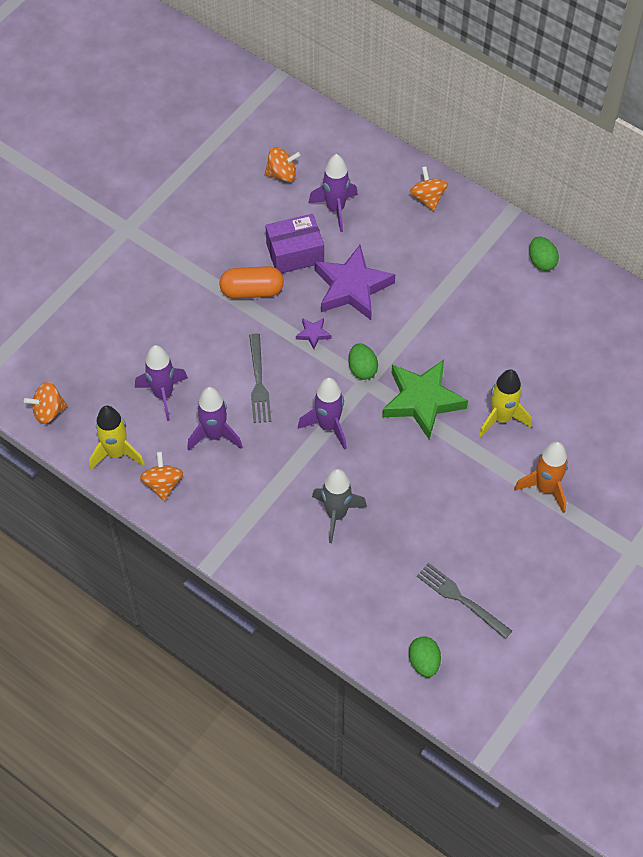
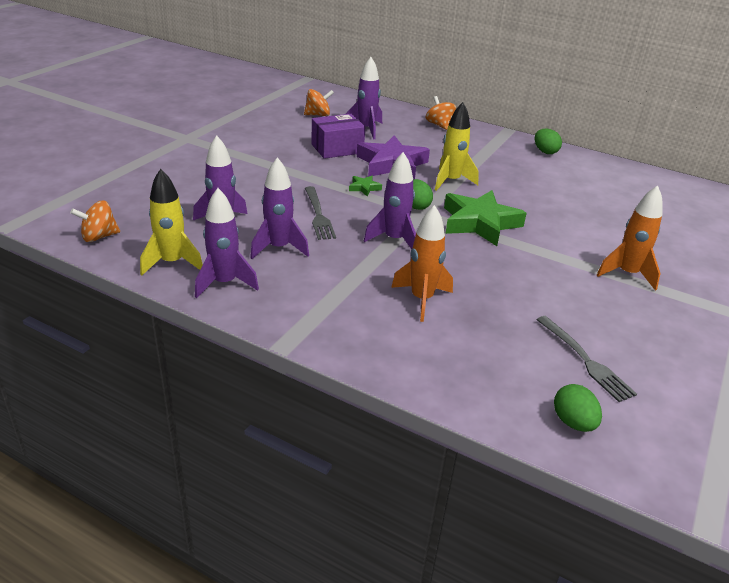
camera: 10 degrees left, 25 degrees down
(163, 484) = (225, 283): orange spinning top -> purple rocket
(252, 291) = (303, 166): orange capsule -> none
(313, 334) = (364, 188): purple star -> green star
(336, 514) = (421, 299): grey rocket -> orange rocket
(460, 598) = (586, 361): grey fork -> grey fork turned 150 degrees counterclockwise
(501, 418) = (559, 231): yellow rocket -> yellow rocket (451, 181)

